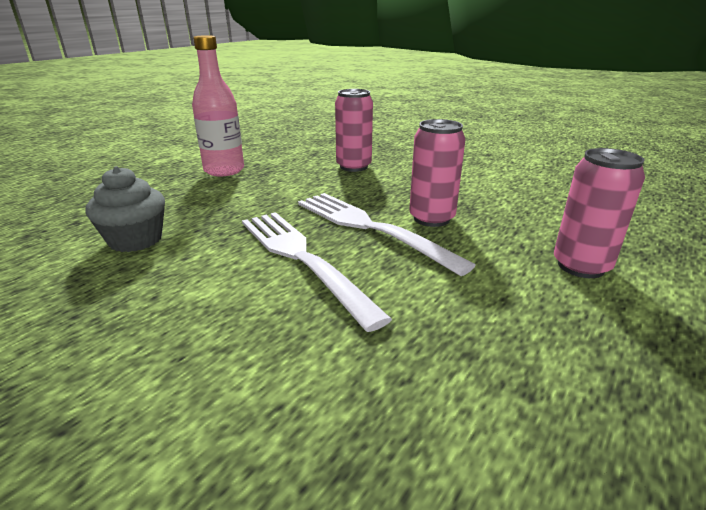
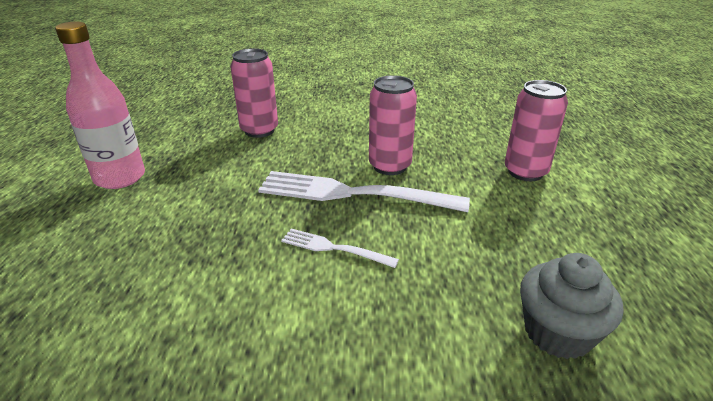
camera: 35 degrees left, 5 degrees up
(135, 240) = (134, 302): grey cupcake -> grey cupcake (557, 332)
(302, 259) = (334, 248): white fork -> white fork, size x0.50

